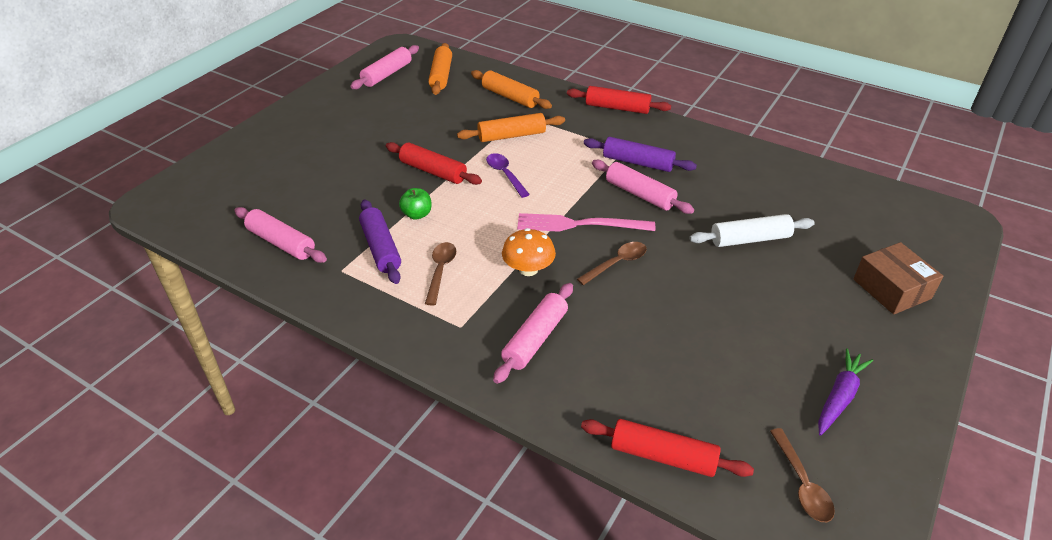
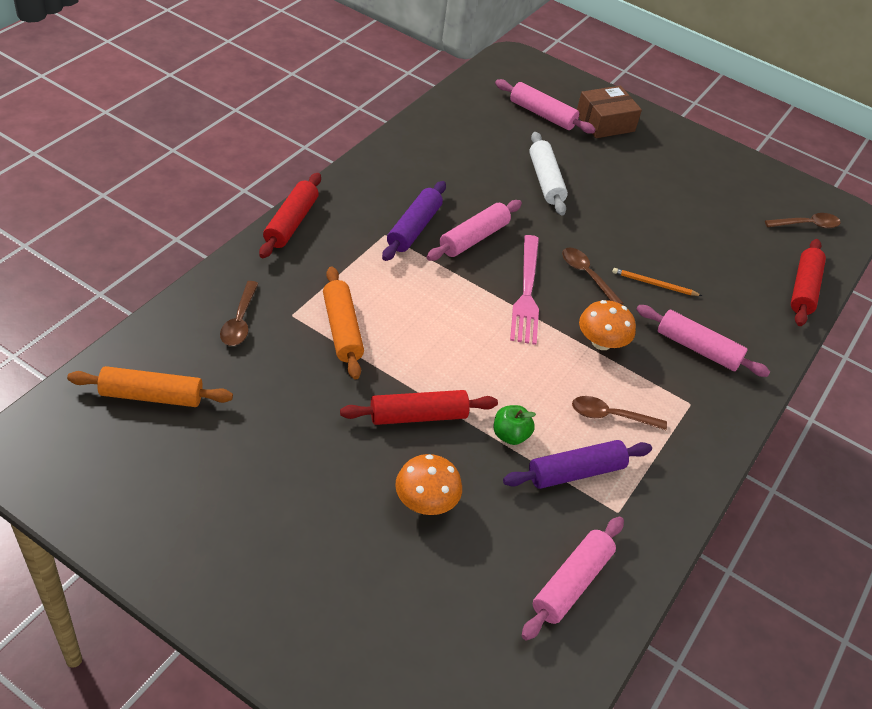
camera: 95 degrees left, 5 degrees up
(357, 177) = (425, 501): none -> orange mushroom
(387, 74) = (125, 469): pink rolling pin -> pink rolling pin (542, 114)
(433, 171) = (418, 416): red rolling pin -> red rolling pin turned 45 degrees clockwise
(505, 175) = (430, 344): purple spoon -> none
(510, 97) = (240, 321): orange rolling pin -> brown spoon
(621, 312) = (654, 284): none -> orange pencil
(839, 397) = (725, 184): purple carrot -> none

